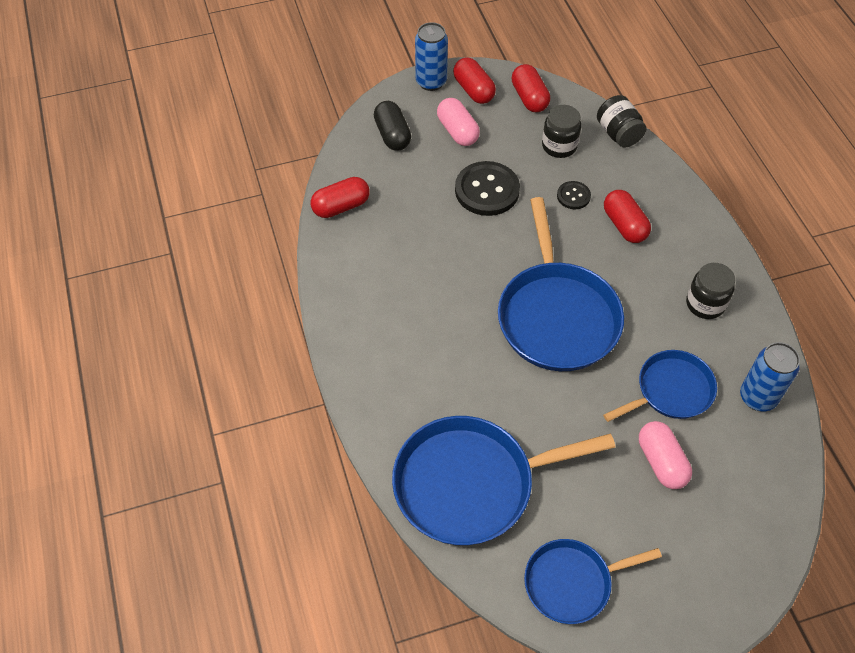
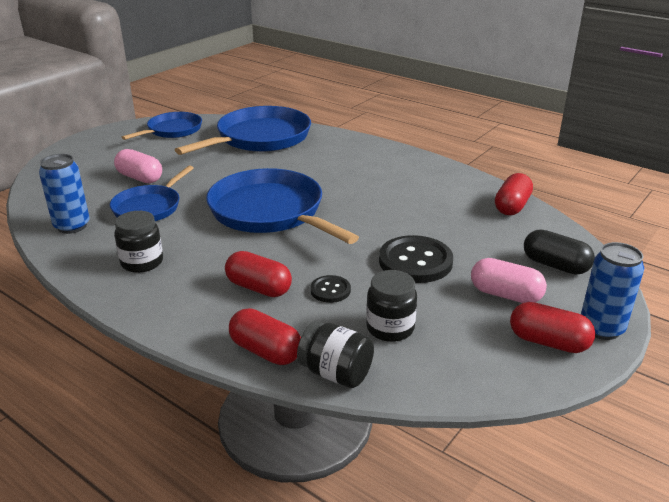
camera: 145 degrees right, 25 degrees down
(529, 98) = (480, 364): red capsule -> red capsule (266, 351)

